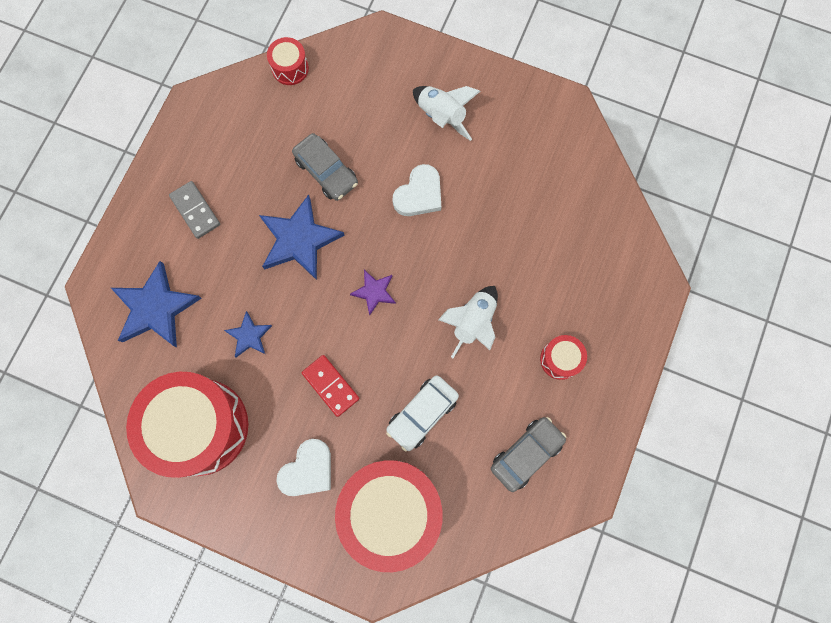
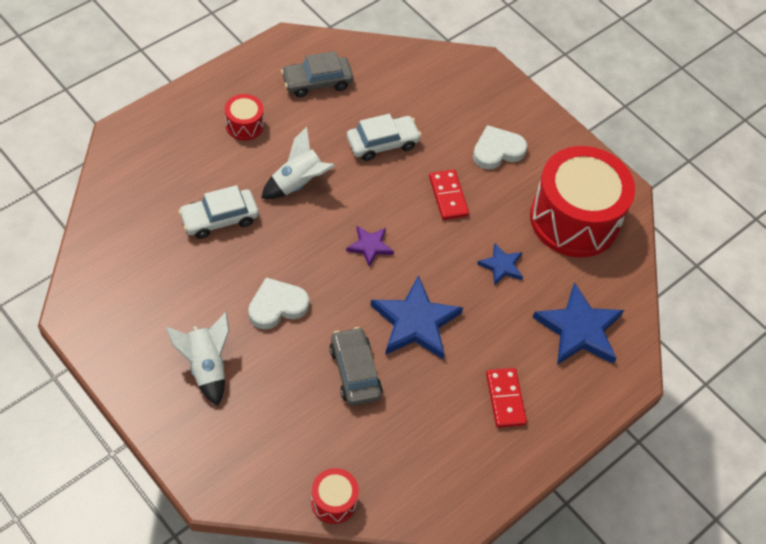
camera: 160 degrees left, 20 degrees down
(195, 210) = (505, 399): grey domino -> red domino
(391, 510) = (444, 98): red drum -> none
(516, 248) = (219, 219): none -> white car

